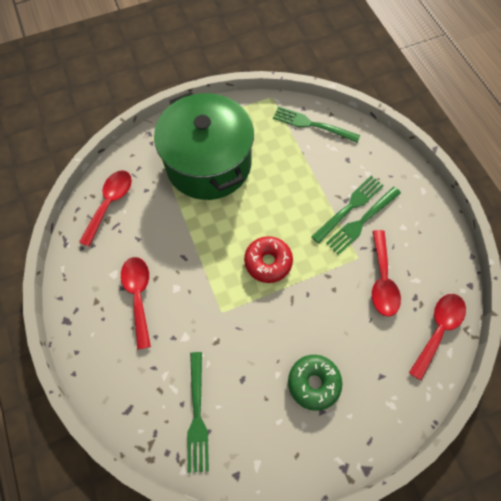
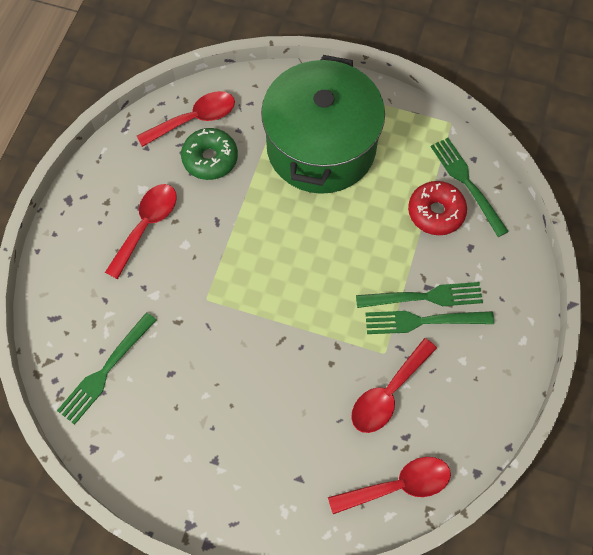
camera: 40 degrees right, 0 degrees up
(268, 262) = (291, 287): red donut -> red donut (436, 212)
(313, 383) = (231, 430): green donut -> green donut (210, 159)

